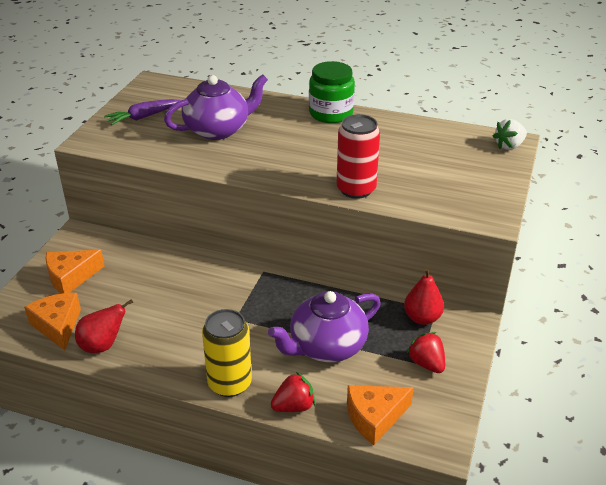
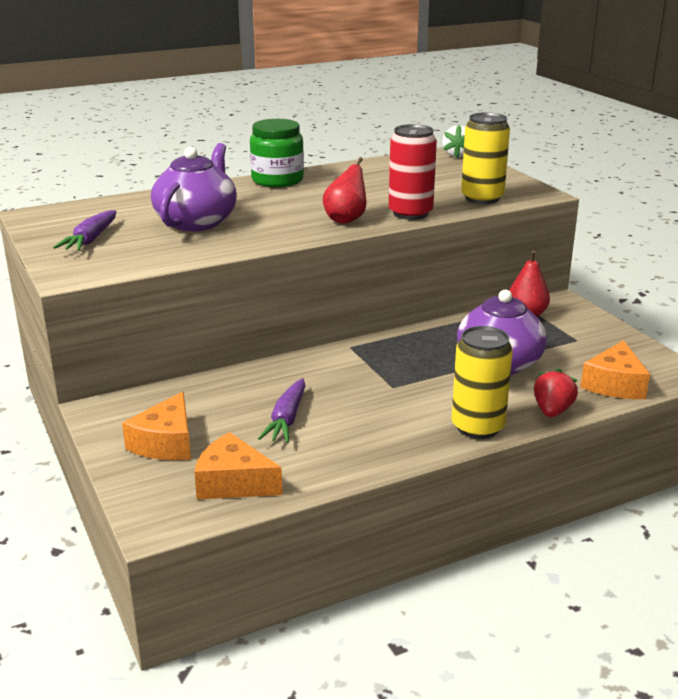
camera: 45 degrees left, 10 degrees down
(103, 345) = (313, 469): red pear -> red pear (346, 219)
(144, 302) = (287, 419): none -> purple carrot
(426, 364) = (582, 337): red strawberry -> none
(436, 201) = (482, 198): none -> yellow can

